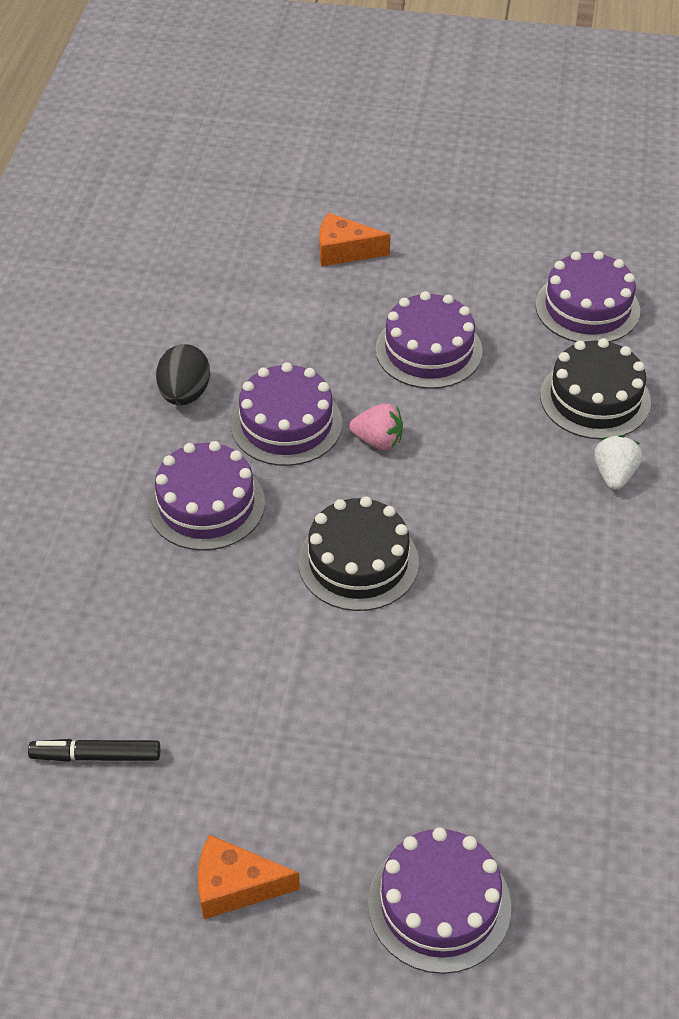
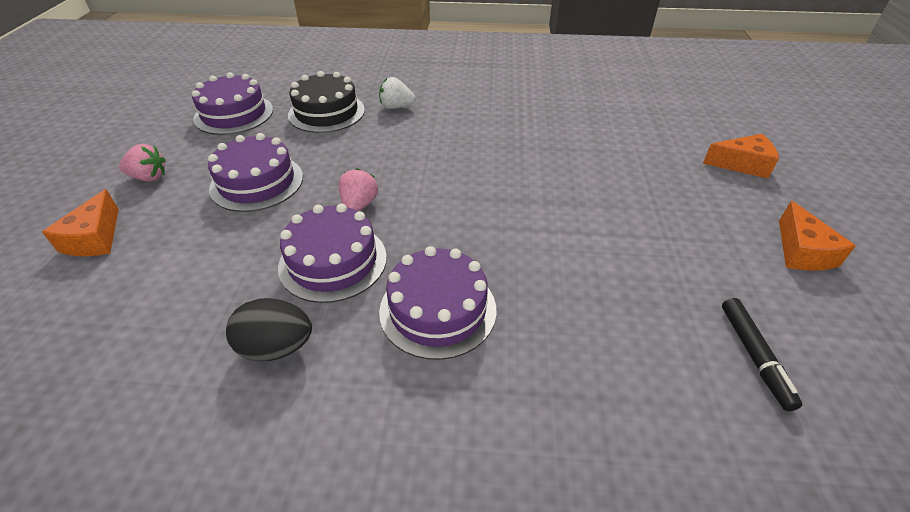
camera: 95 degrees left, 5 degrees down
(358, 562) = (489, 209): black cake -> none
(439, 904) = (742, 164): purple cake -> orange cheese
(444, 264) = (149, 177): none -> pink strawberry

